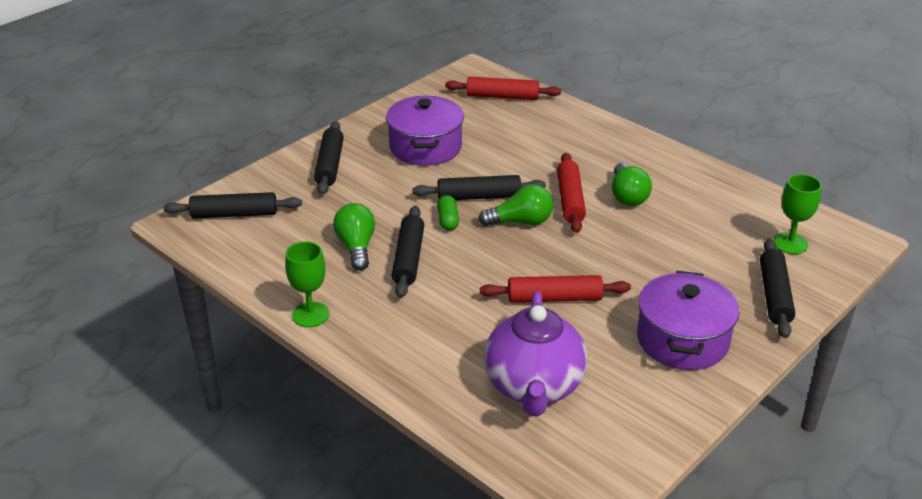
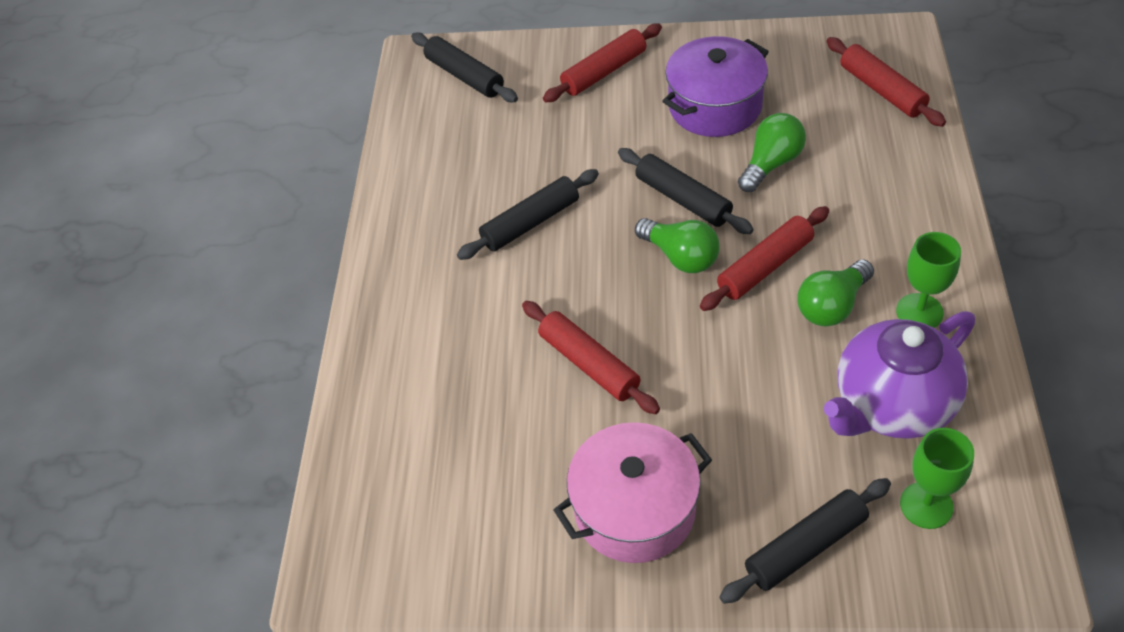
camera: 55 degrees right, 15 degrees up
(310, 315) = (388, 221): green goblet -> green goblet (919, 312)
(330, 165) = (604, 72): black rolling pin -> red rolling pin
(356, 247) = (507, 178): green light bulb -> green light bulb (771, 164)
(448, 220) = (618, 206): green capsule -> none
(534, 387) = (444, 437): purple teapot -> purple teapot (891, 405)
(682, 340) = (634, 509): purple pot -> pink pot

